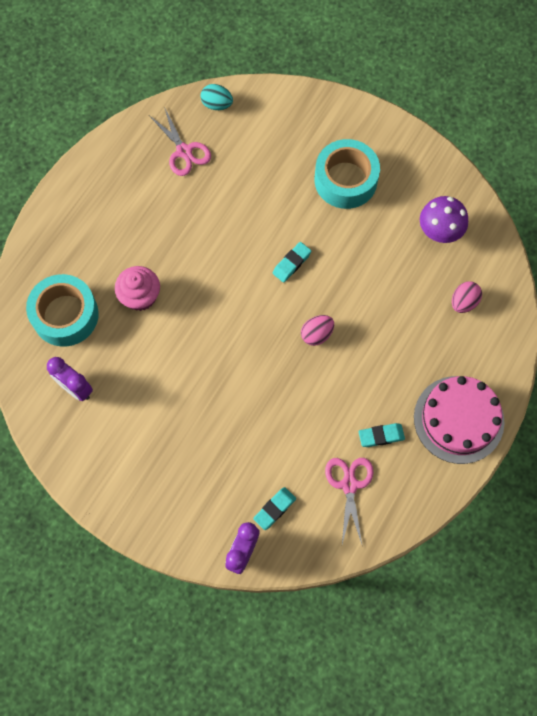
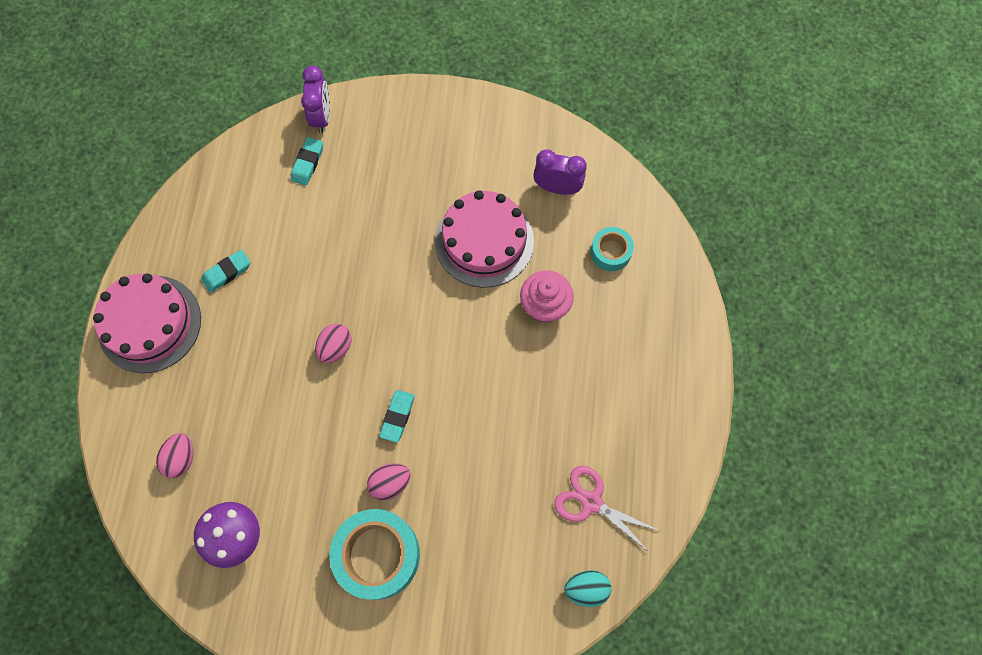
camera: 155 degrees right, 0 degrees up
(65, 315) = (610, 252): turquoise tape -> turquoise tape, size x0.54
(159, 369) = (484, 241): none -> pink cake
(317, 221) = (390, 483): none -> pink egg
(349, 485) = (243, 213): pink scissors -> none

